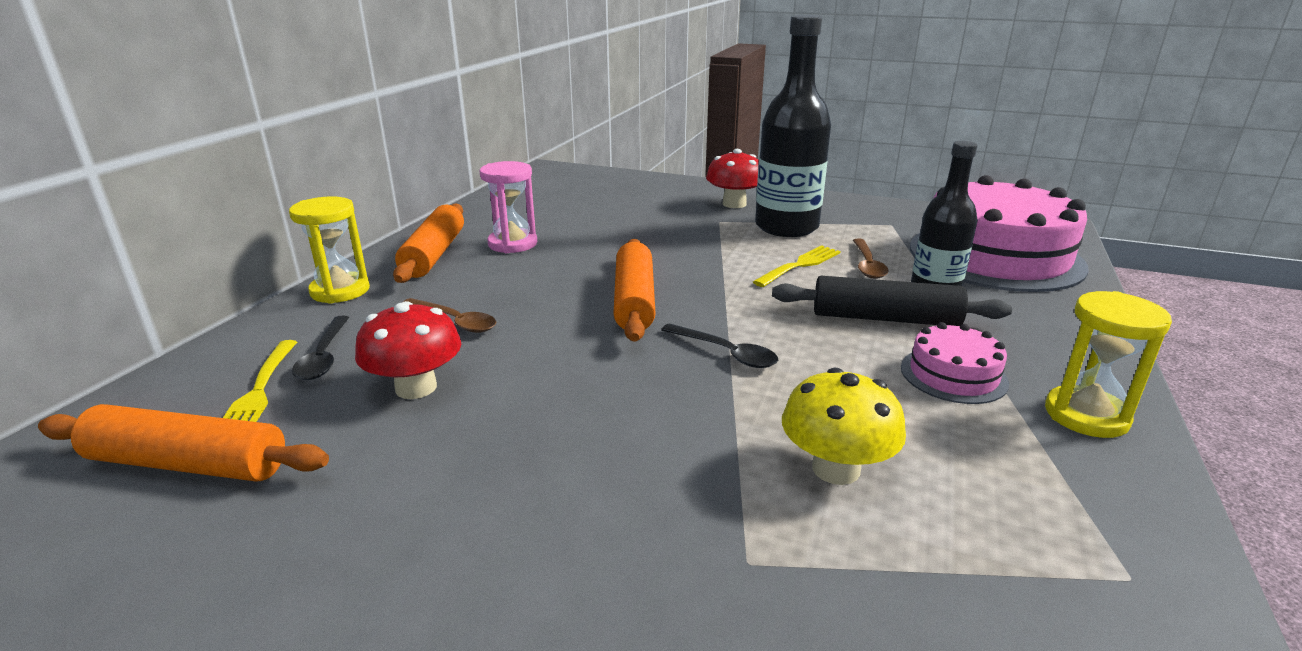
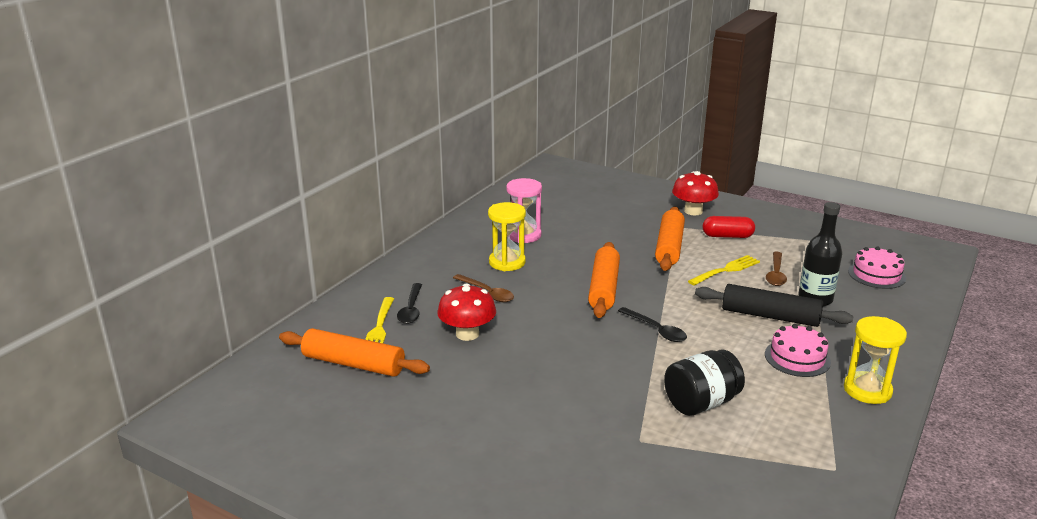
camera: 10 degrees right, 0 degrees up
(340, 291) = (412, 264): yellow hourglass -> yellow hourglass (507, 262)
(434, 254) = (470, 240): orange rolling pin -> orange rolling pin (669, 247)
(786, 227) = (727, 236): black bottle -> red capsule
(836, 469) = (701, 403): yellow mushroom -> black jar
(995, 256) = (876, 275): pink cake -> pink cake, size x0.45

